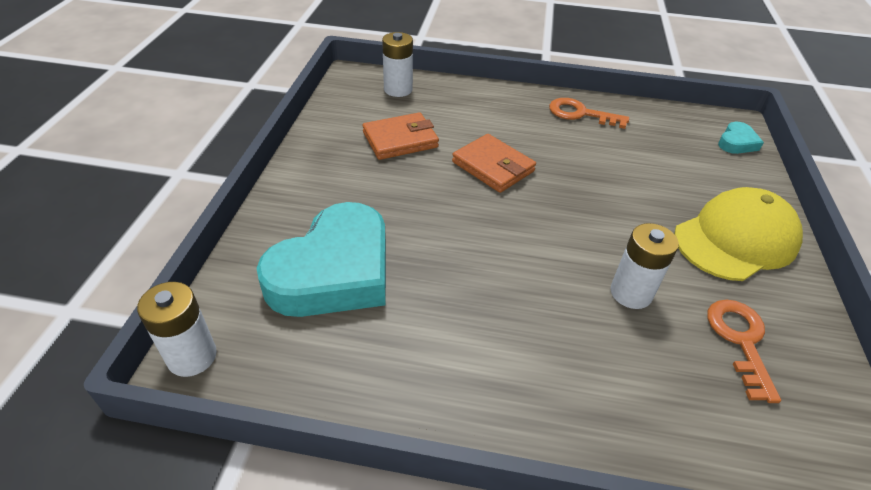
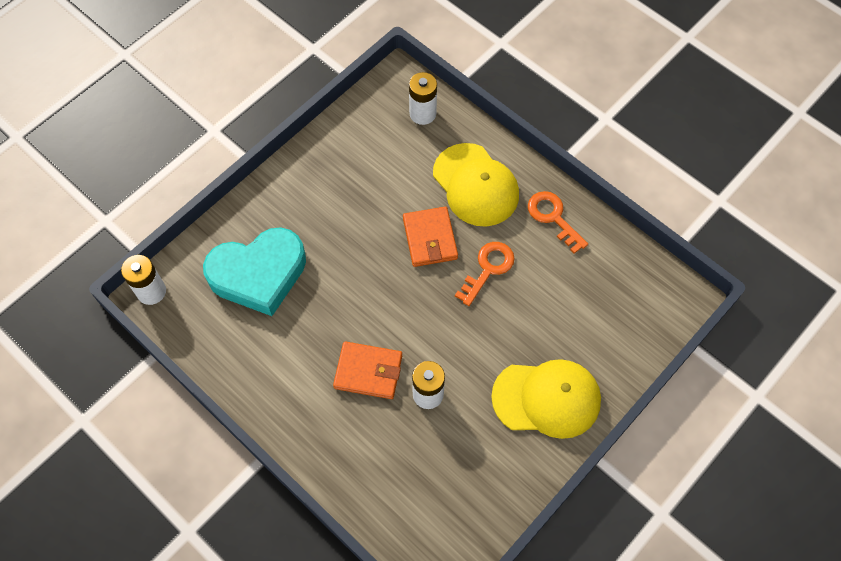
camera: 35 degrees right, 20 degrees up
(400, 140) = (382, 175): orange wallet -> orange wallet (368, 372)
(493, 117) = (475, 185): none -> yellow cap
(737, 142) = (658, 317): turquoise heart -> none
(740, 341) = (463, 464): orange key -> orange key (488, 269)

